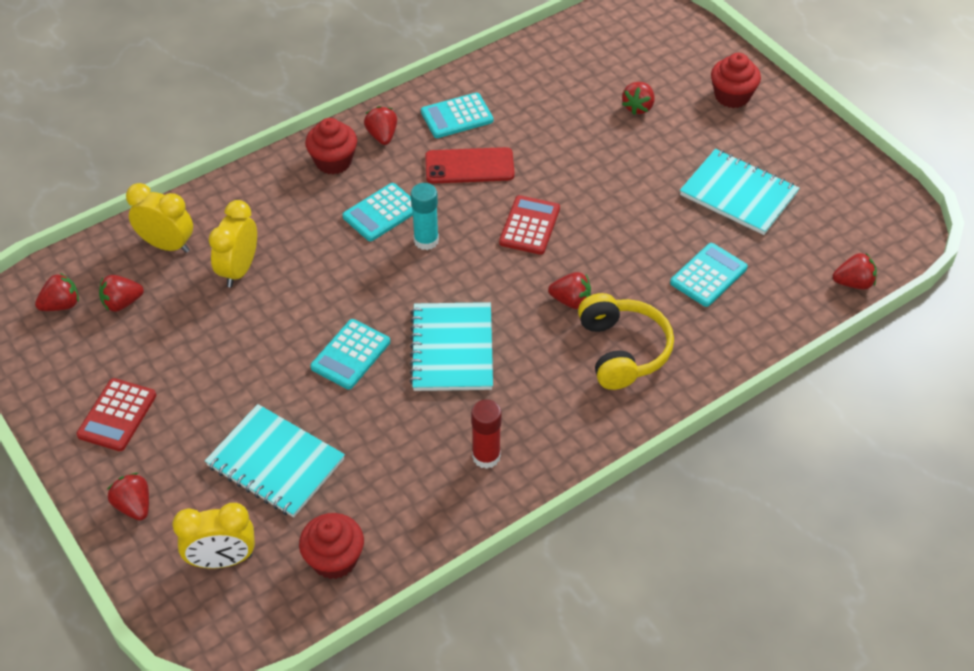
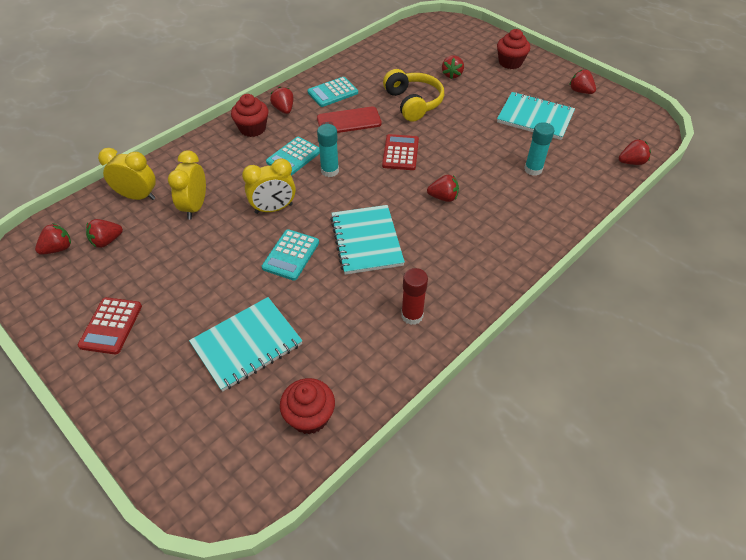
camera: 10 degrees left, 0 degrees up
(134, 506) = (133, 398): red strawberry -> red strawberry (580, 91)
(222, 560) = (215, 432): yellow clock -> yellow clock (273, 209)
(275, 462) = (247, 344): turquoise notebook -> turquoise notebook turned 60 degrees counterclockwise
(622, 350) = (490, 226): yellow headphones -> yellow headphones (413, 103)
(708, 275) = (533, 169): turquoise calculator -> turquoise glue stick

